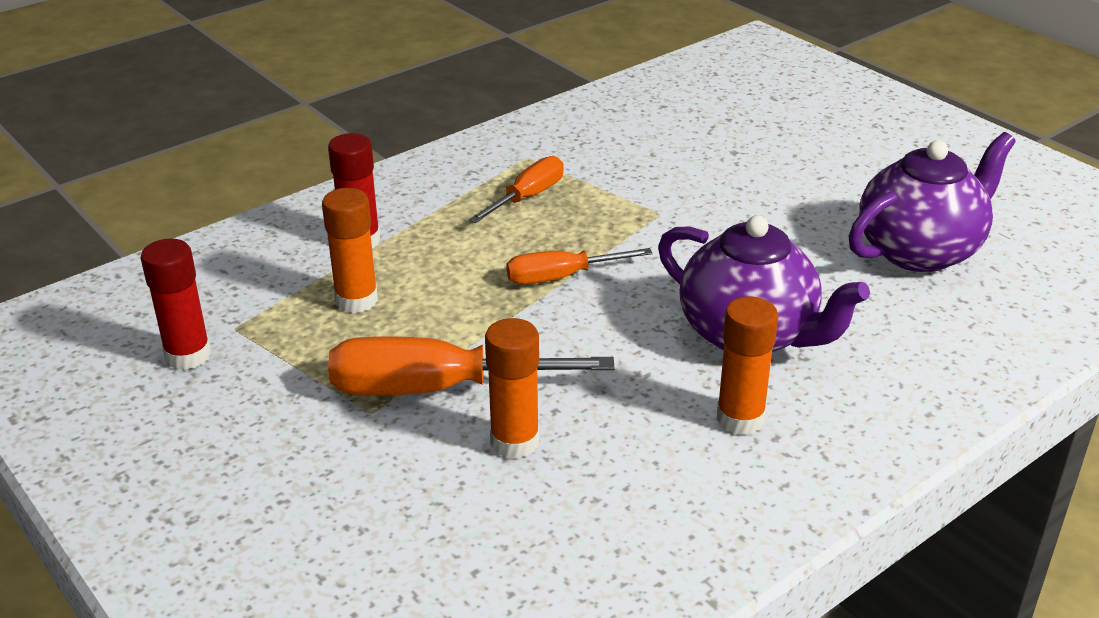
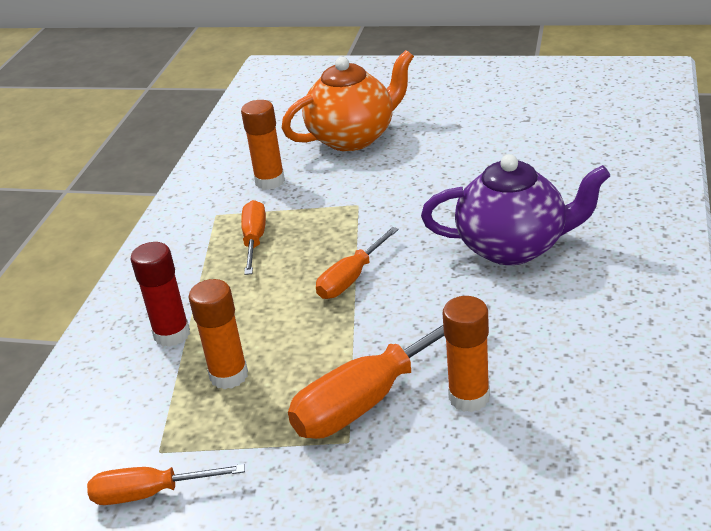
camera: 35 degrees left, 0 degrees up
(188, 355) = (151, 493): red glue stick -> orange screwdriver
(740, 418) = (576, 298): orange glue stick -> orange glue stick (270, 181)
(743, 147) = (353, 137): none -> orange teapot
(920, 251) = (537, 147): purple teapot -> none

